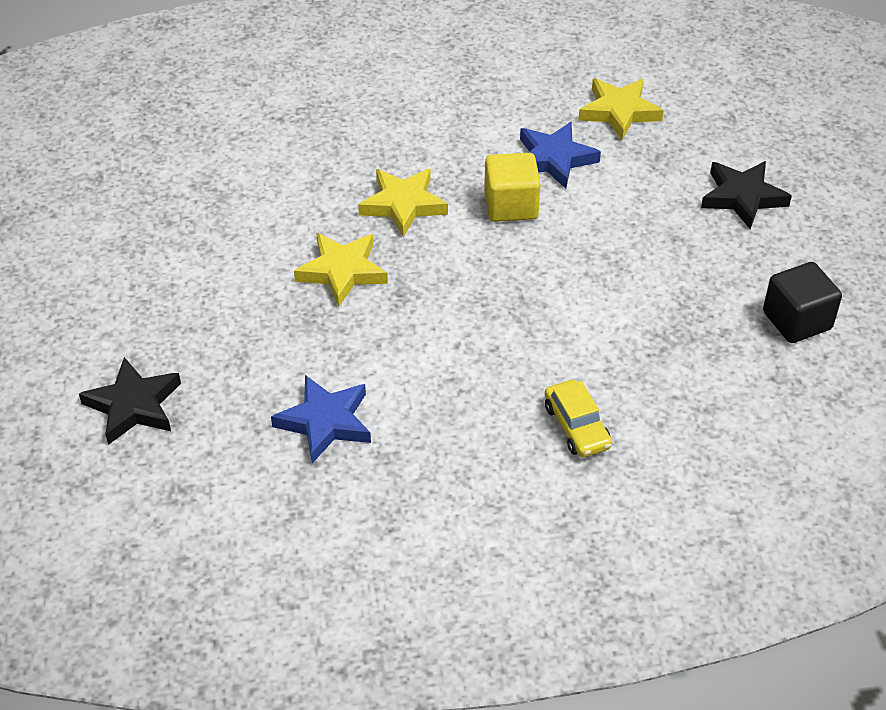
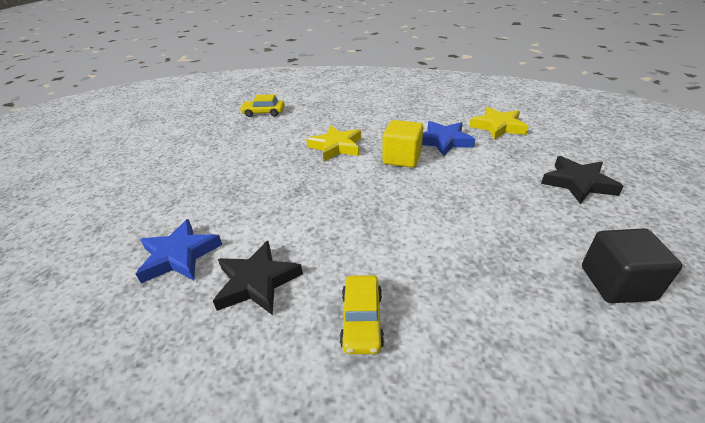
camera: 25 degrees right, 10 degrees down
(133, 405) = (88, 213): black star -> black star (257, 282)
(225, 155) = (263, 113): none -> yellow car
(342, 271) = (273, 171): yellow star -> none

